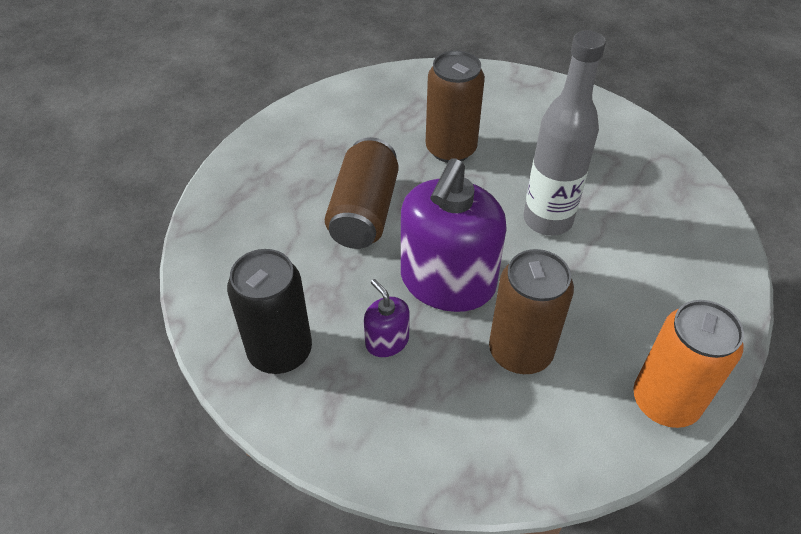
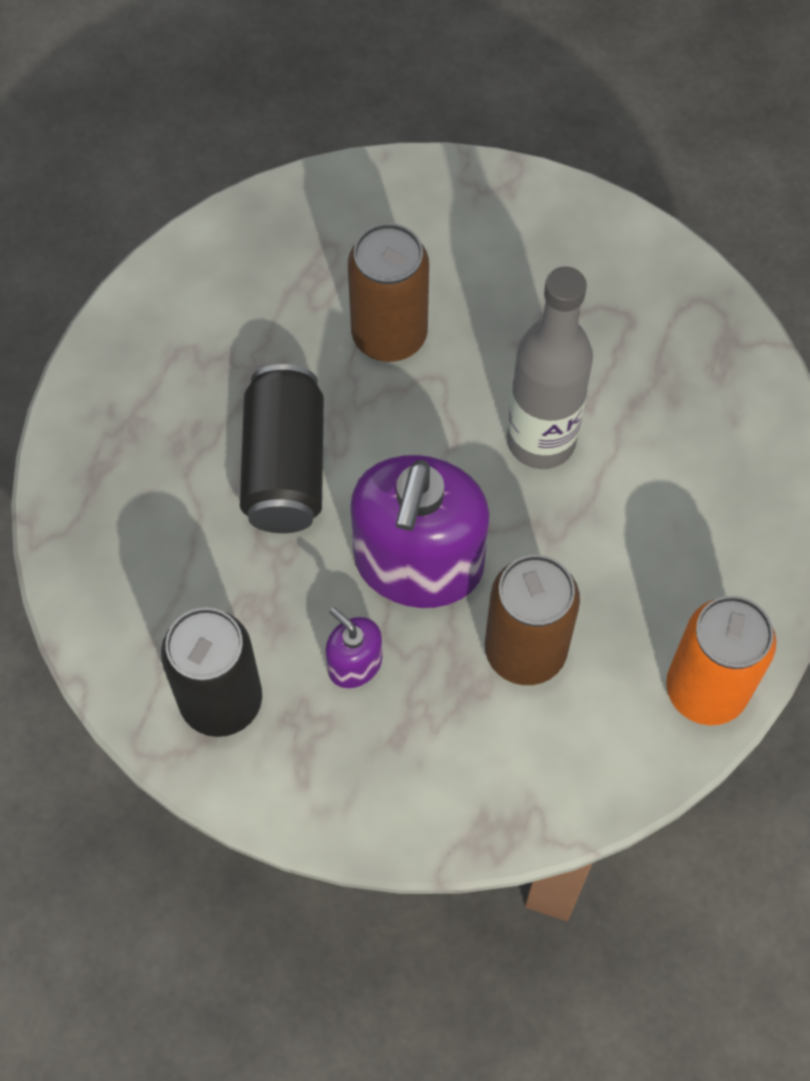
camera: 10 degrees left, 15 degrees up
(364, 212) = (285, 467): brown can -> black can

